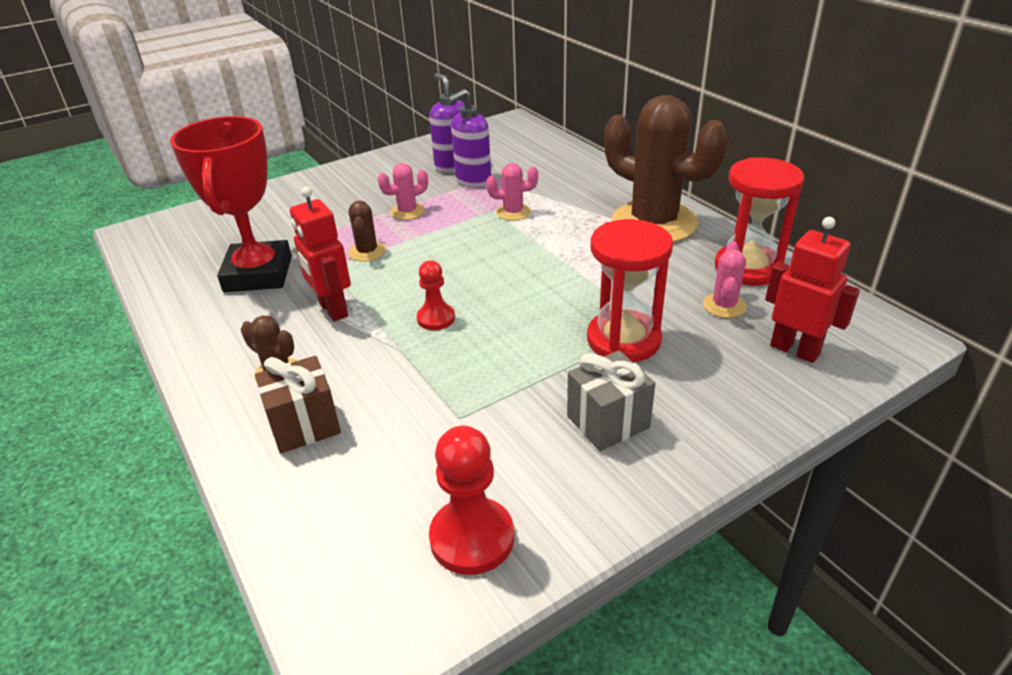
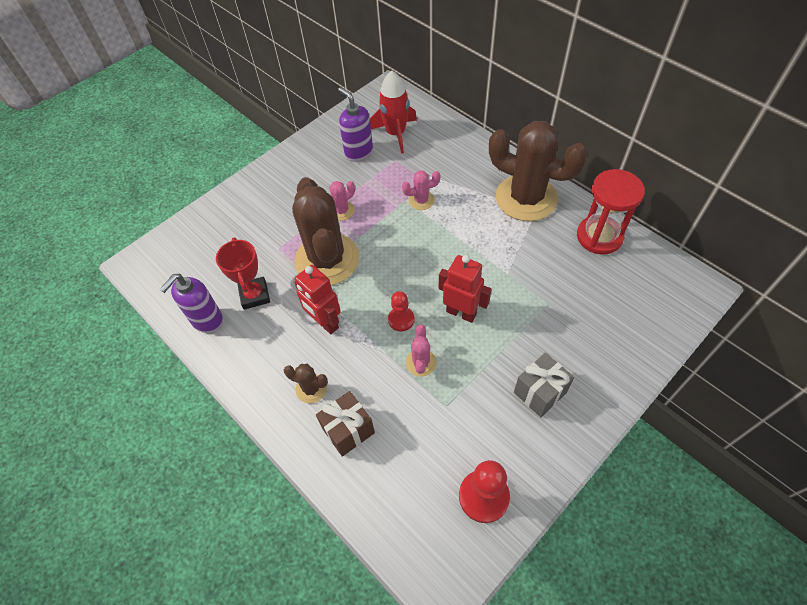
camera: 10 degrees left, 20 degrees up
(258, 274) = (255, 295): red trophy -> red trophy, size x0.62
(367, 252) = (327, 259): brown cactus -> brown cactus, size x2.35
(473, 181) = (379, 168): purple soap dispenser -> purple soap dispenser (207, 320)
(506, 155) = (396, 134): none -> red rocket
(623, 340) = (532, 319): red hourglass -> none
(724, 305) = (590, 276): pink cactus -> pink cactus (421, 362)
(795, 350) = (641, 310): red robot -> red robot (461, 312)

